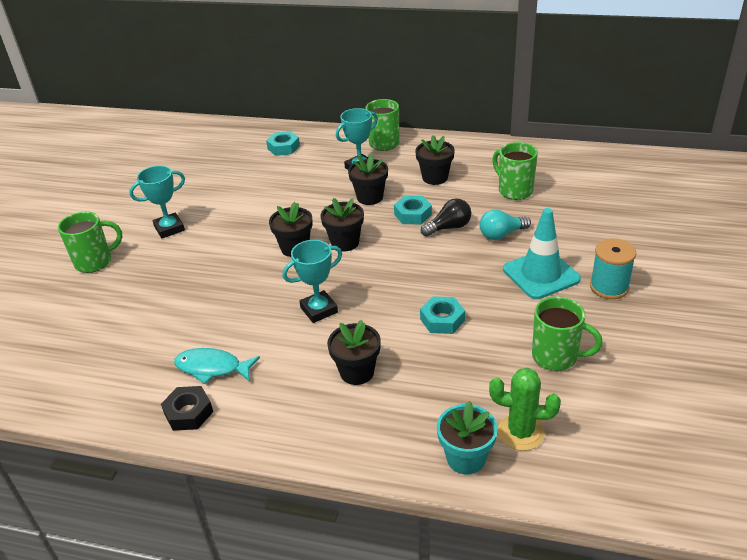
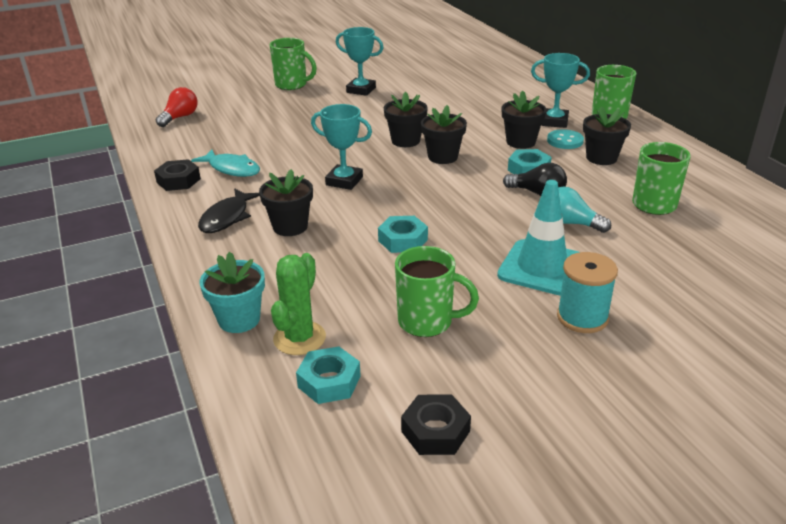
camera: 50 degrees right, 5 degrees down
(51, 363) = (180, 117): none -> red light bulb
(212, 368) = (232, 169): turquoise fish -> turquoise fish turned 150 degrees clockwise
(283, 147) = (526, 83): turquoise nut -> turquoise nut (329, 381)
(298, 405) = (227, 218): none -> black fish
(393, 179) = (565, 141): none -> turquoise button
(521, 432) = (299, 338): green cactus -> green cactus turned 45 degrees clockwise
(556, 357) = (427, 322): green mug -> green mug turned 60 degrees counterclockwise
(674, 409) = (435, 431): none -> black nut

